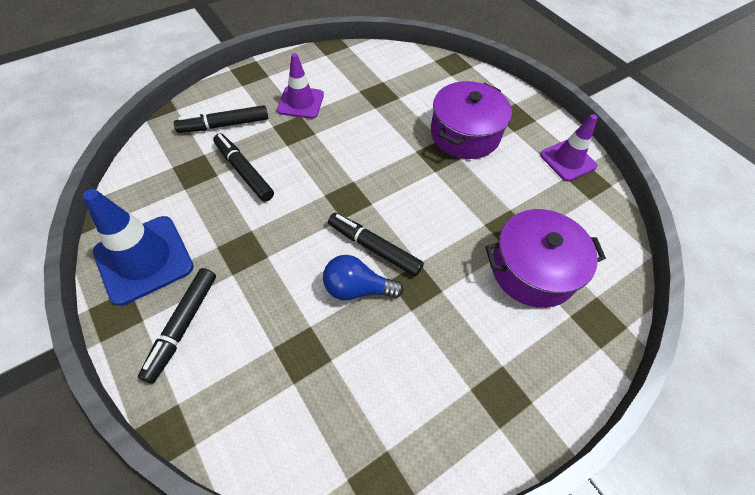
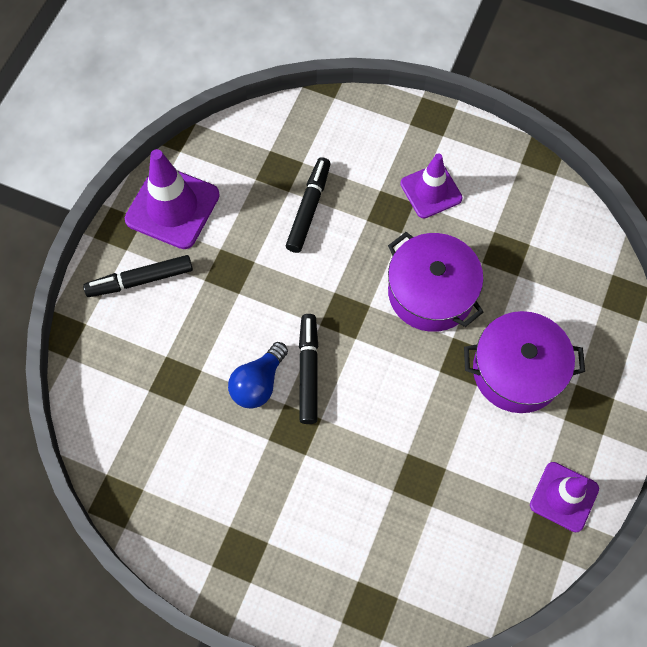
camera: 60 degrees right, 10 degrees up
(144, 259) = (172, 207): blue traffic cone -> purple traffic cone
(224, 125) = (348, 150): black marker -> none
(357, 288) = (258, 383): blue light bulb -> blue light bulb turned 120 degrees counterclockwise
(532, 270) = (385, 524): purple pot -> purple pot (431, 292)

